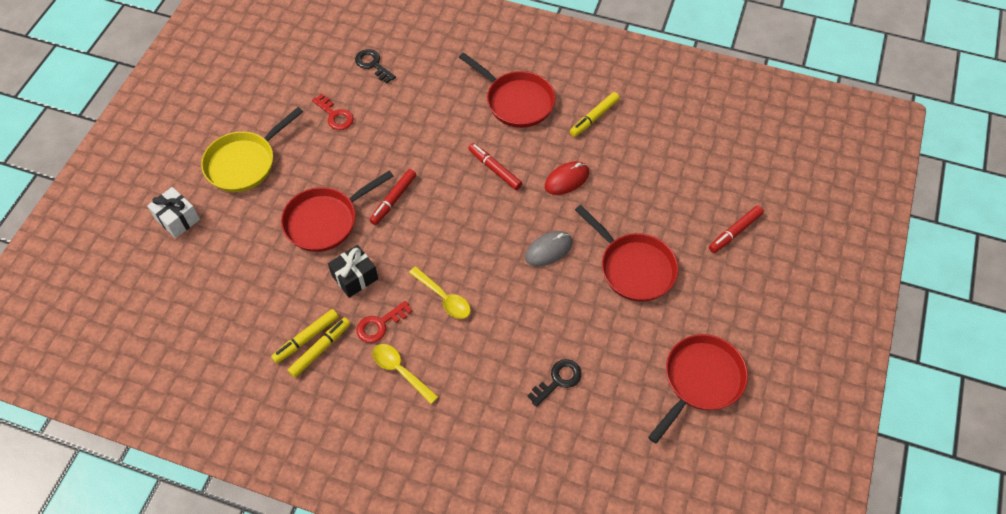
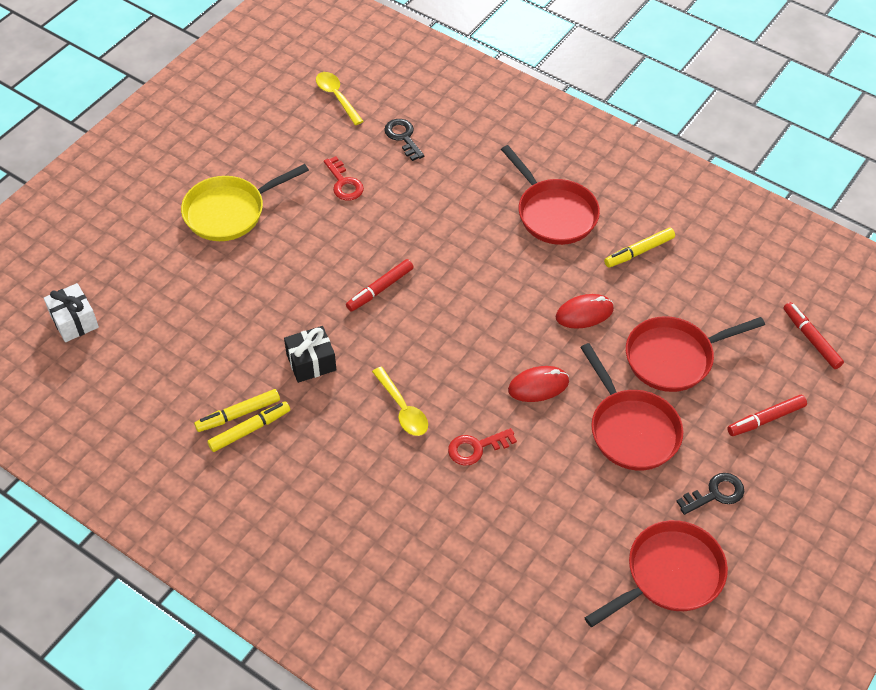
camera: 15 degrees right, 5 degrees down
(177, 219) = (140, 254): white gift -> white gift (74, 321)
(325, 220) = (298, 294): red pan -> red pan (674, 357)
(380, 325) = (322, 420): red key -> red key (476, 448)
(400, 371) = (329, 475): yellow spoon -> yellow spoon (336, 97)
(495, 169) = (505, 282): red marker -> red marker (811, 339)
(548, 250) = (538, 386): grey mouse -> red mouse
(558, 380) = (503, 531): black key -> black key (715, 494)

